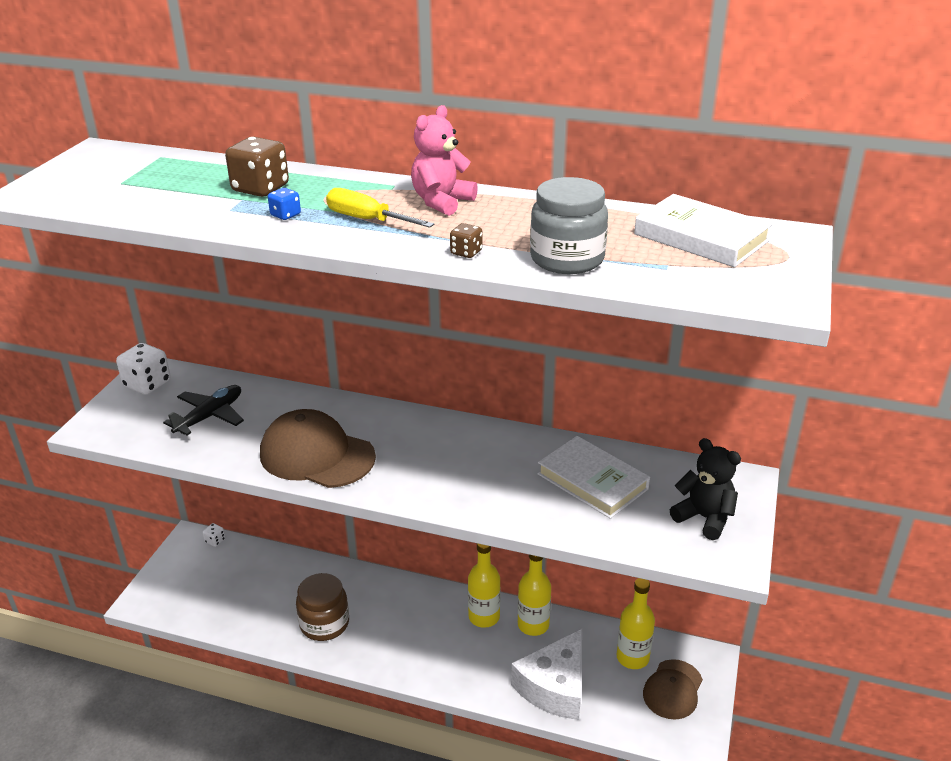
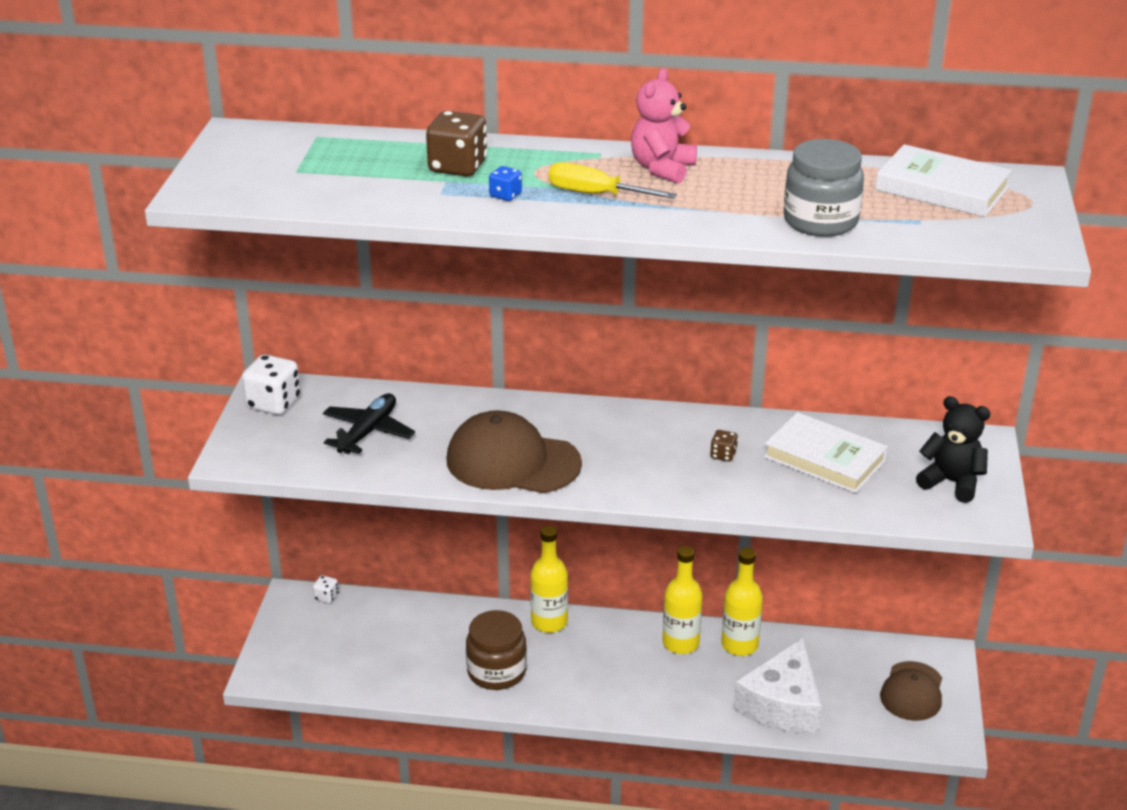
camera: 10 degrees left, 0 degrees up
(466, 252) = (717, 222): brown dice -> brown dice (723, 455)
(632, 657) = (860, 665): yellow bottle -> yellow bottle (549, 622)

